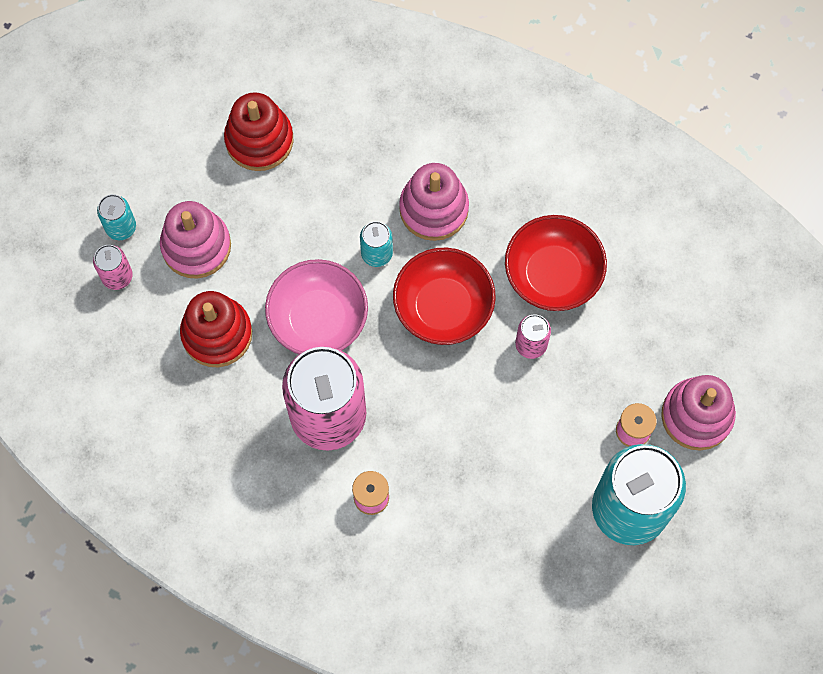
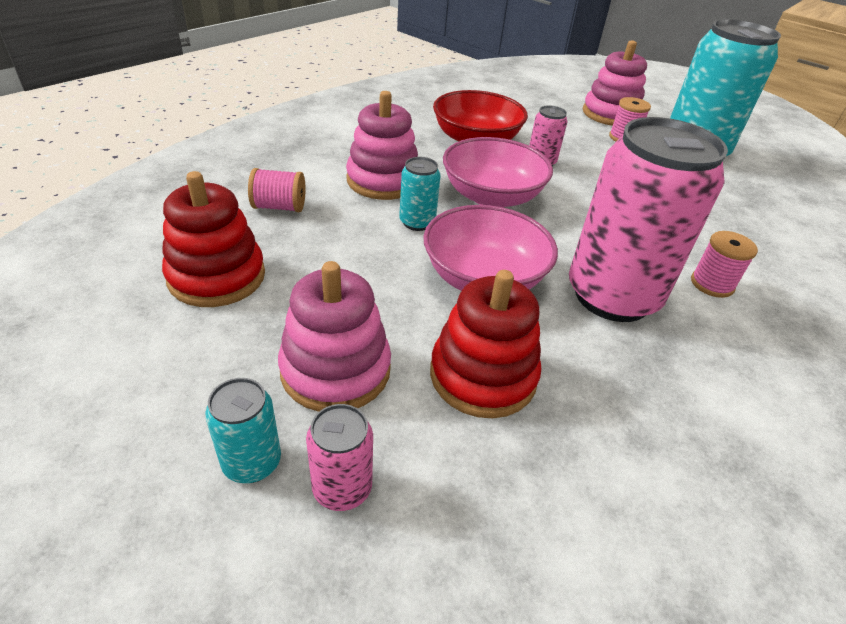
camera: 80 degrees left, 30 degrees down
(359, 143) = (279, 207): none -> pink spool
(443, 307) = (491, 196): red bowl -> pink bowl

